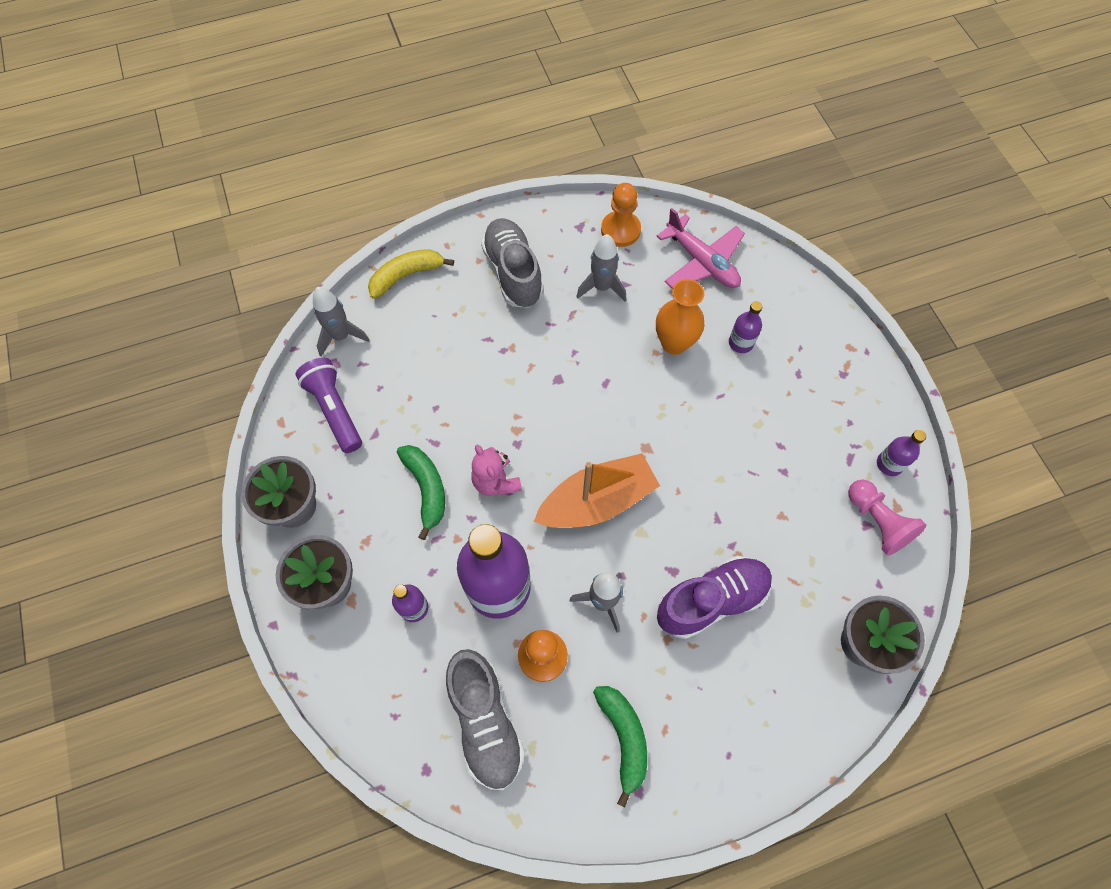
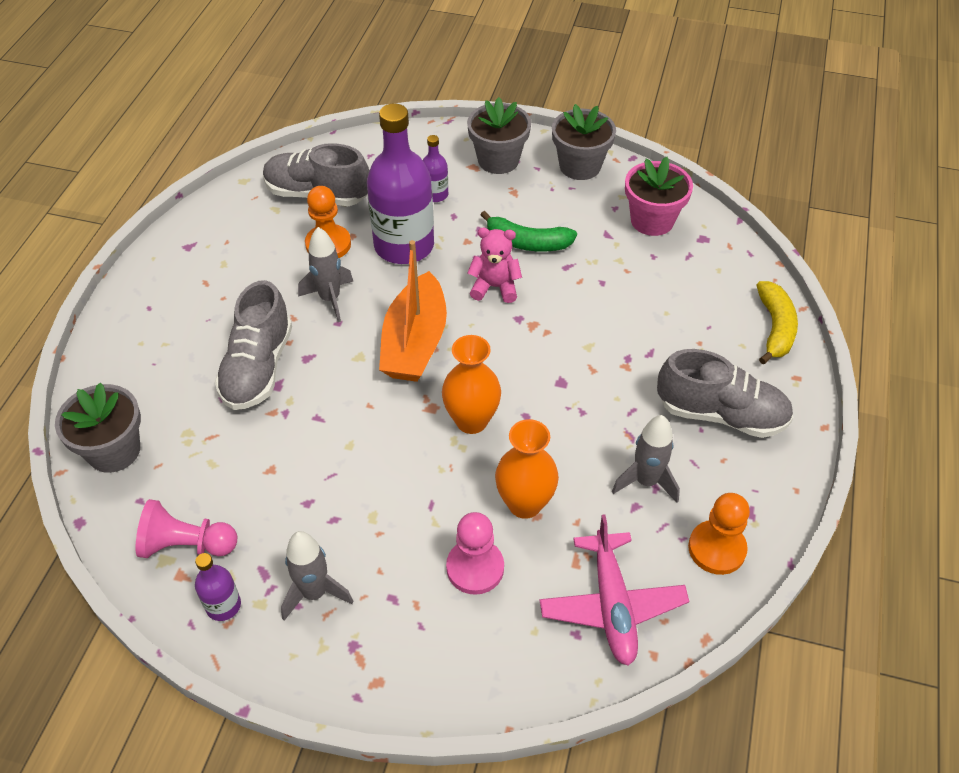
camera: 125 degrees right, 15 degrees down
(335, 410) = (652, 220): purple flashlight -> pink flower pot
(341, 336) = (731, 254): grey rocket -> grey rocket (314, 593)
(623, 738) = (226, 257): green banana -> none
(636, 414) = (471, 421): none -> orange vase
(701, 262) = (612, 605): pink plane -> pink plane turned 90 degrees counterclockwise
(711, 600) = (258, 368): purple shoe -> grey shoe
(740, 343) = (475, 568): purple bottle -> pink pawn

